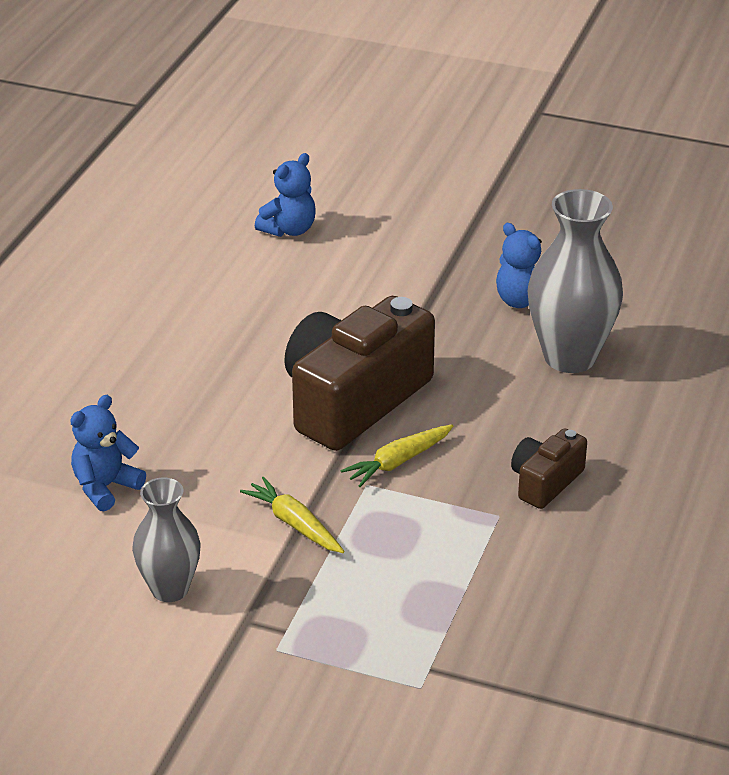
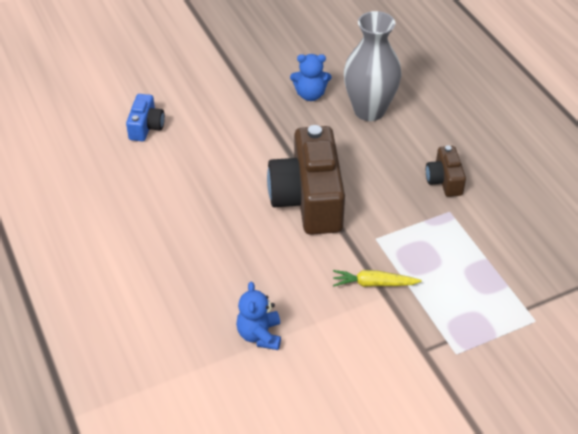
camera: 45 degrees left, 10 degrees up
(170, 589) = (368, 363): grey vase -> none
(289, 230) = (146, 127): blue teddy bear -> blue camera
(398, 462) = (372, 216): yellow carrot -> none

